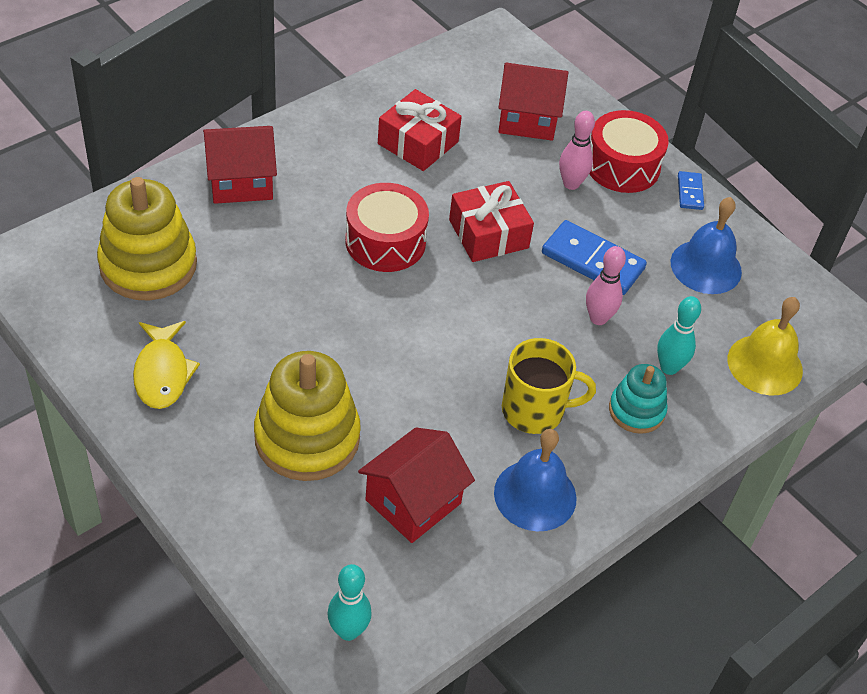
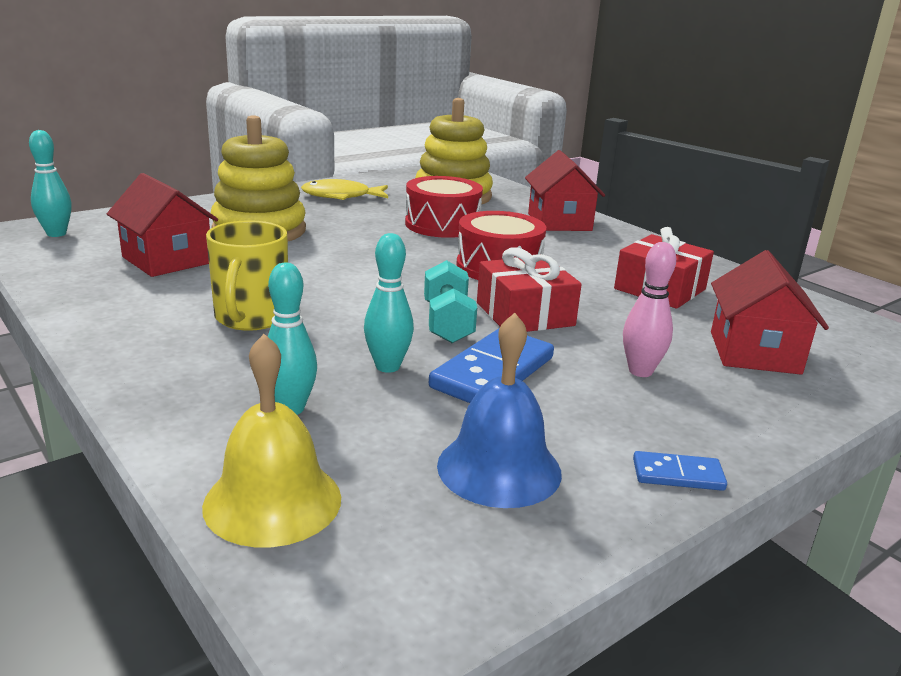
camera: 95 degrees right, 25 degrees down
(516, 282) = (447, 323): none -> turquoise dumbbell
(535, 495) = (136, 309): blue bell -> none
(598, 318) = (387, 366): pink bowling pin -> turquoise bowling pin
(622, 166) = (705, 416): red drum -> red drum (442, 225)
(636, 410) = (224, 376): turquoise stacking toy -> none

